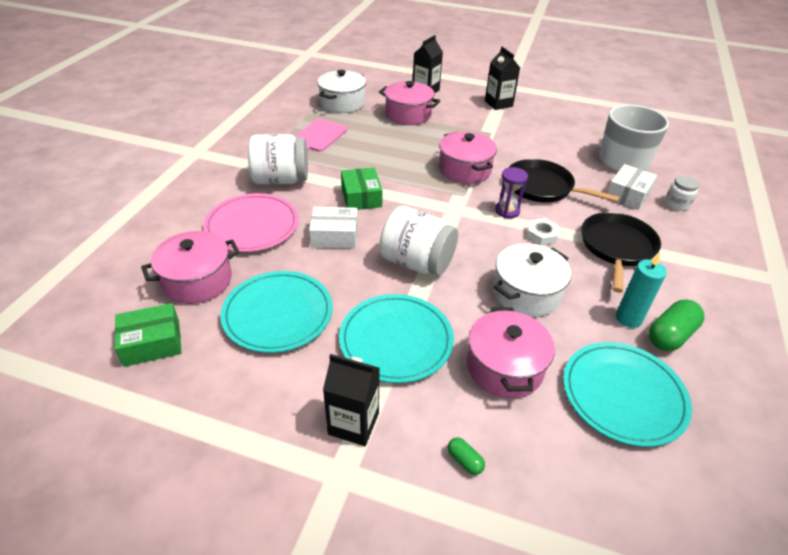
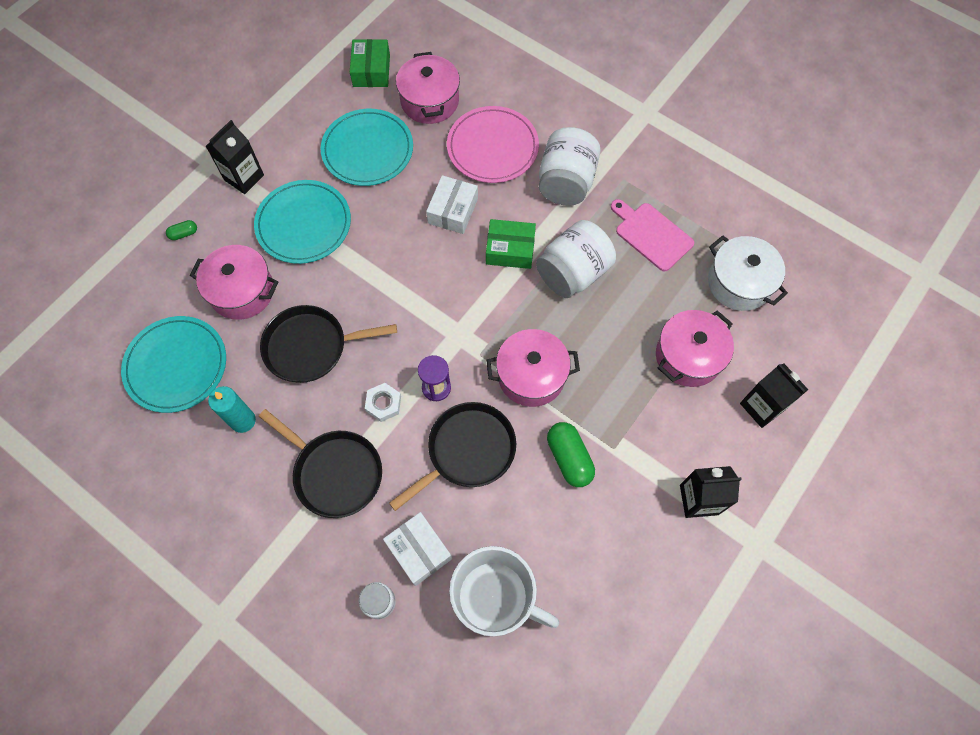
camera: 110 degrees right, 25 degrees up
(417, 262) = (388, 269): white jar -> white jar (573, 273)
(526, 293) = (310, 347): white pot -> black pan
(670, 335) = (209, 445): green capsule -> green capsule (569, 458)

